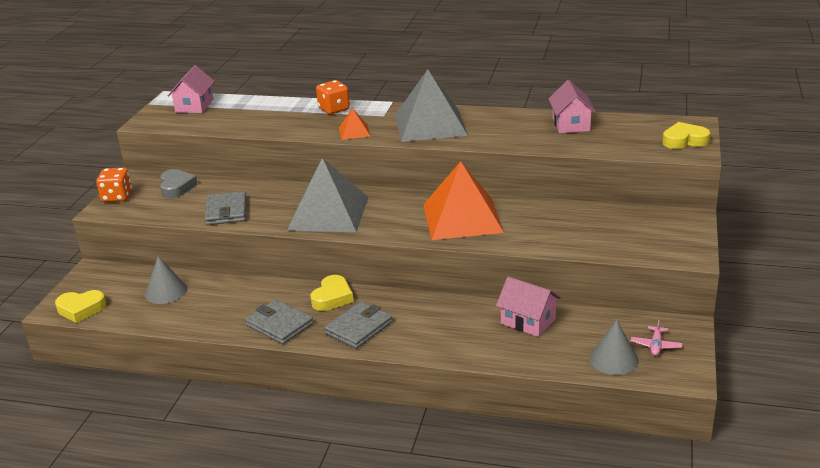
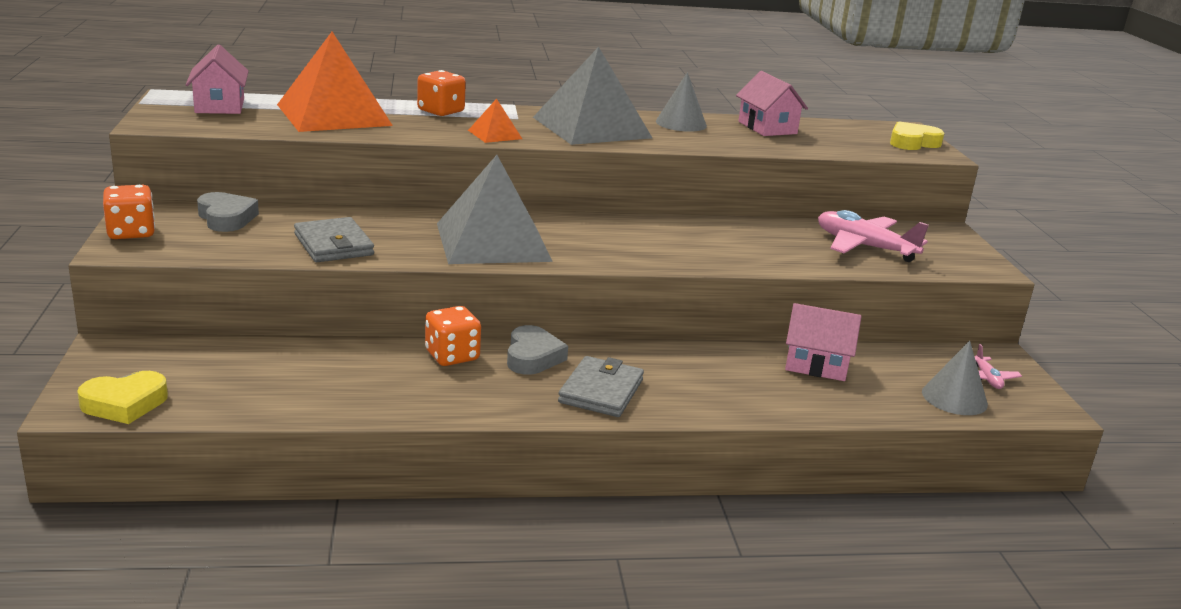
camera: 25 degrees left, 5 degrees down
(166, 291) = (262, 368): grey cone -> grey cone (681, 123)
(279, 325) = (480, 397): grey wallet -> none
(282, 292) = (452, 356): none -> orange dice
(332, 297) = (532, 357): yellow heart -> grey heart
(462, 218) = (681, 240): orange pyramid -> orange pyramid (334, 115)
(602, 230) = (864, 247): none -> pink plane

